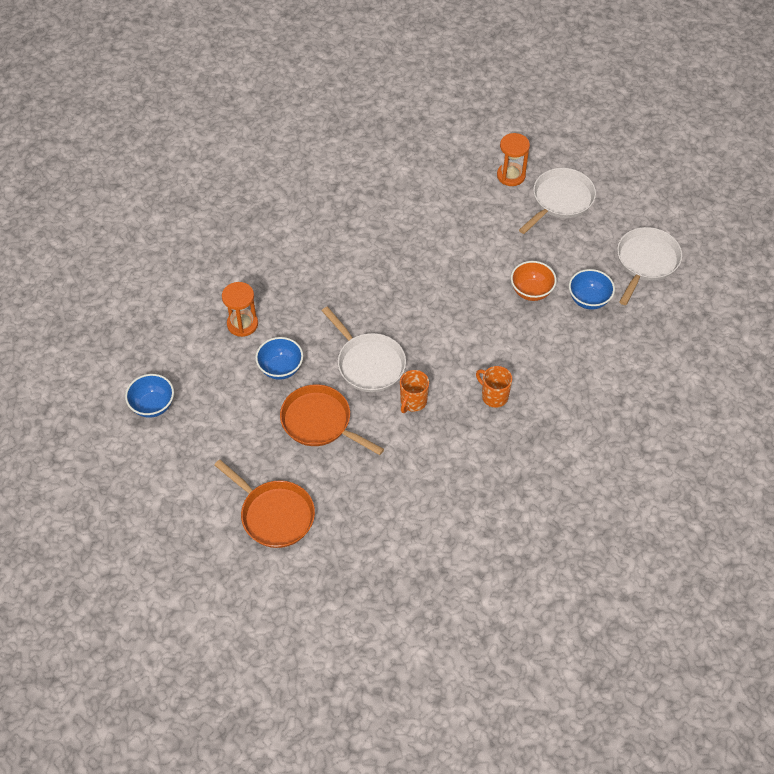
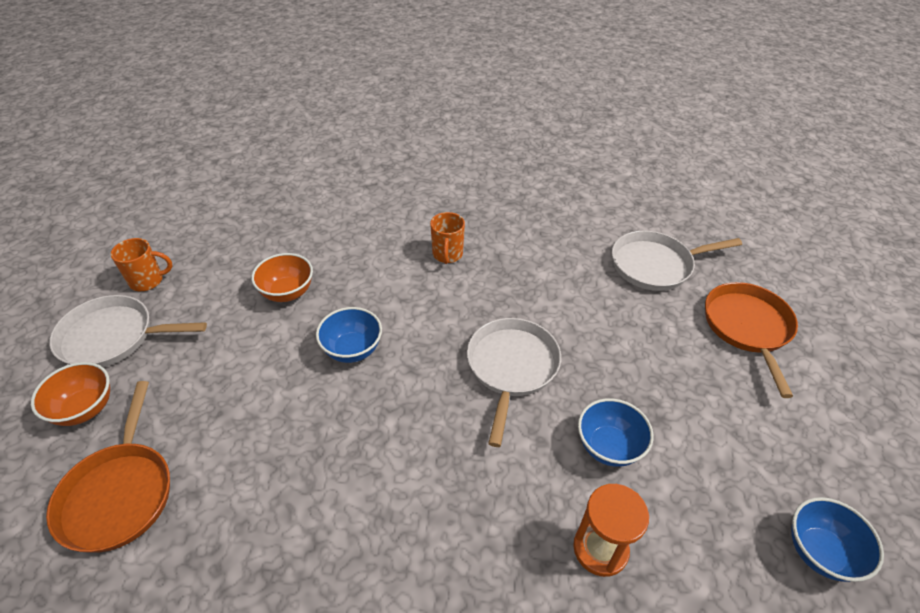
camera: 130 degrees left, 10 degrees down
(320, 422) = (623, 360): orange pan -> orange pan (119, 493)
(413, 402) = (516, 304): orange mug -> orange mug (147, 281)
(511, 175) = (85, 409): orange hourglass -> orange bowl
(589, 300) = (266, 249): blue bowl -> blue bowl (352, 350)
(646, 262) = (180, 234): white pan -> white pan (655, 265)

